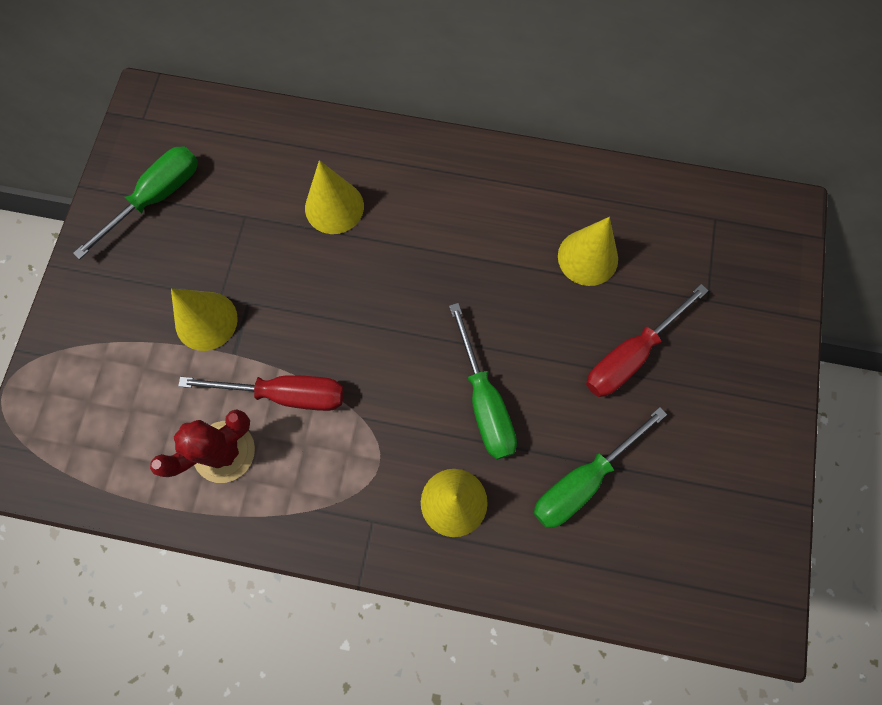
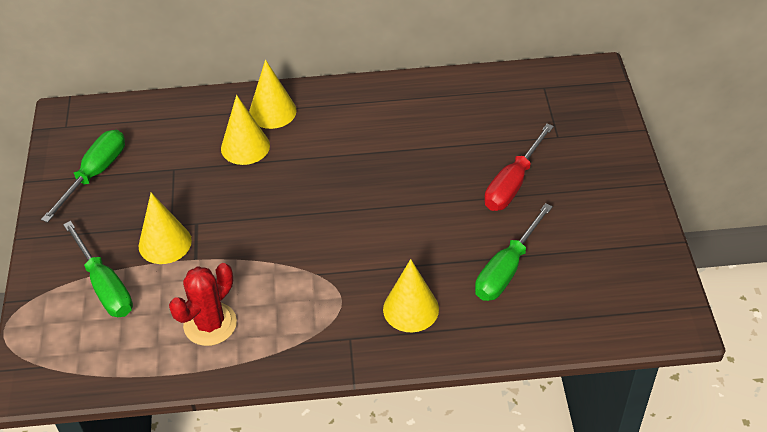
camera: 15 degrees left, 25 degrees down
(285, 394) = (248, 274): red screwdriver -> none
(484, 401) = (411, 239): green screwdriver -> green screwdriver (105, 286)
(587, 257) = (457, 132): yellow cone -> yellow cone (272, 111)

